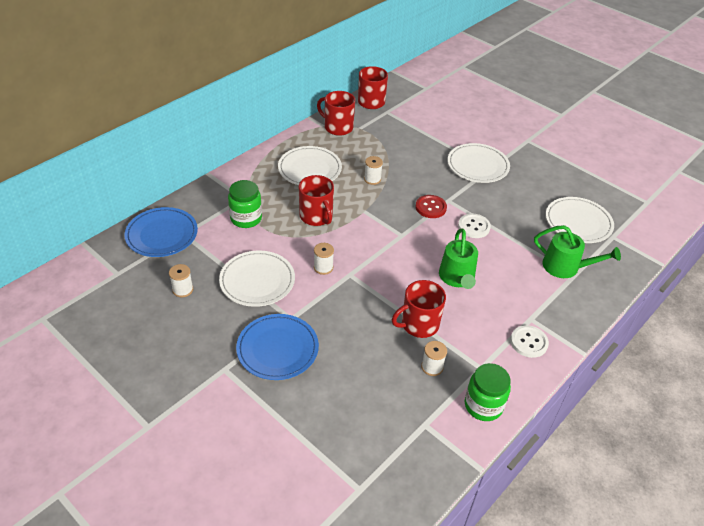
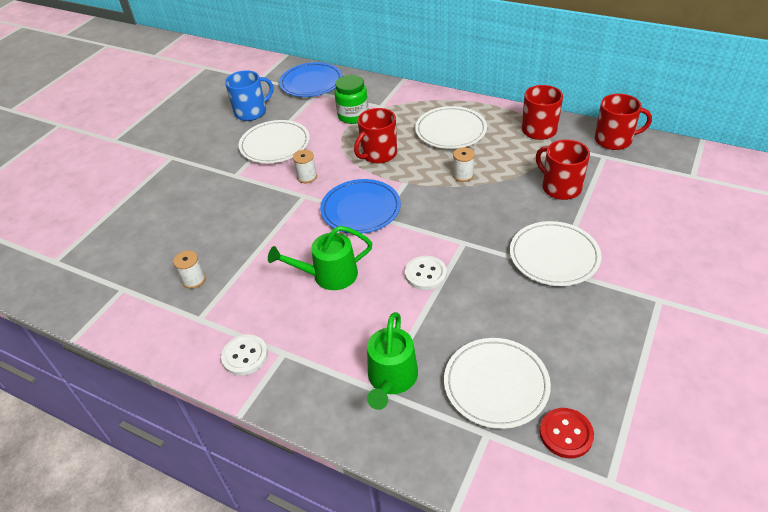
camera: 80 degrees right, 0 degrees up
(183, 290) = (251, 112): white spool -> blue mug
(277, 349) = (198, 178): blue plate -> blue plate (361, 209)
(419, 324) = (249, 258): red mug -> red mug (560, 187)
(430, 207) = (440, 230): red button -> red button (566, 434)
(483, 405) = (149, 329): green jar -> none

